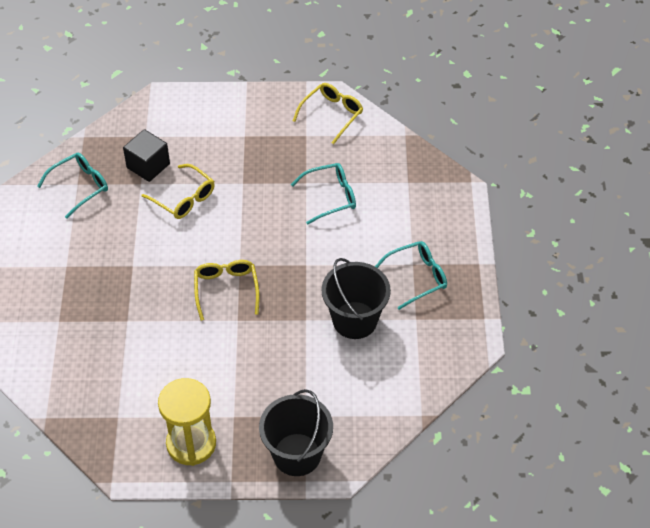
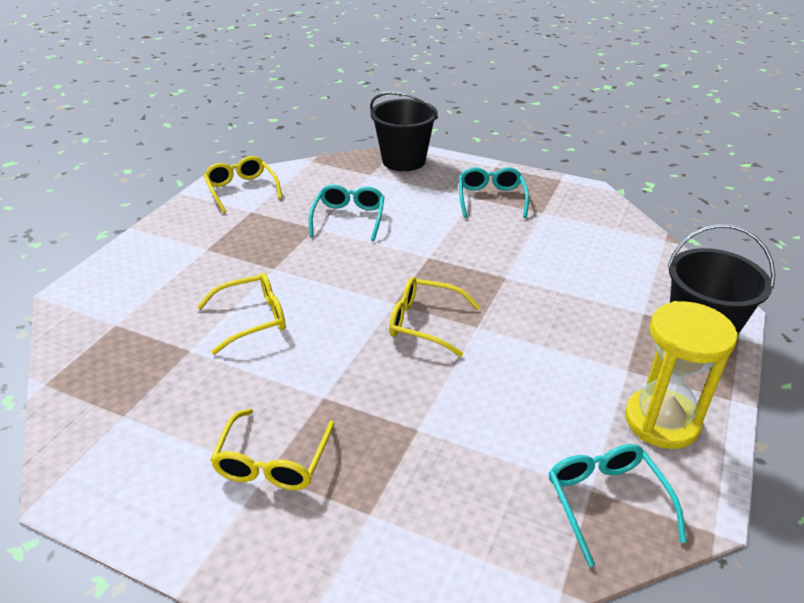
camera: 65 degrees left, 15 degrees down
(74, 265) = (273, 462): none -> yellow glasses
(80, 186) = (131, 413): turquoise glasses -> turquoise glasses (606, 501)
(148, 166) = (167, 335): black cube -> none
(355, 320) = (524, 246): black bucket -> black bucket (403, 161)

